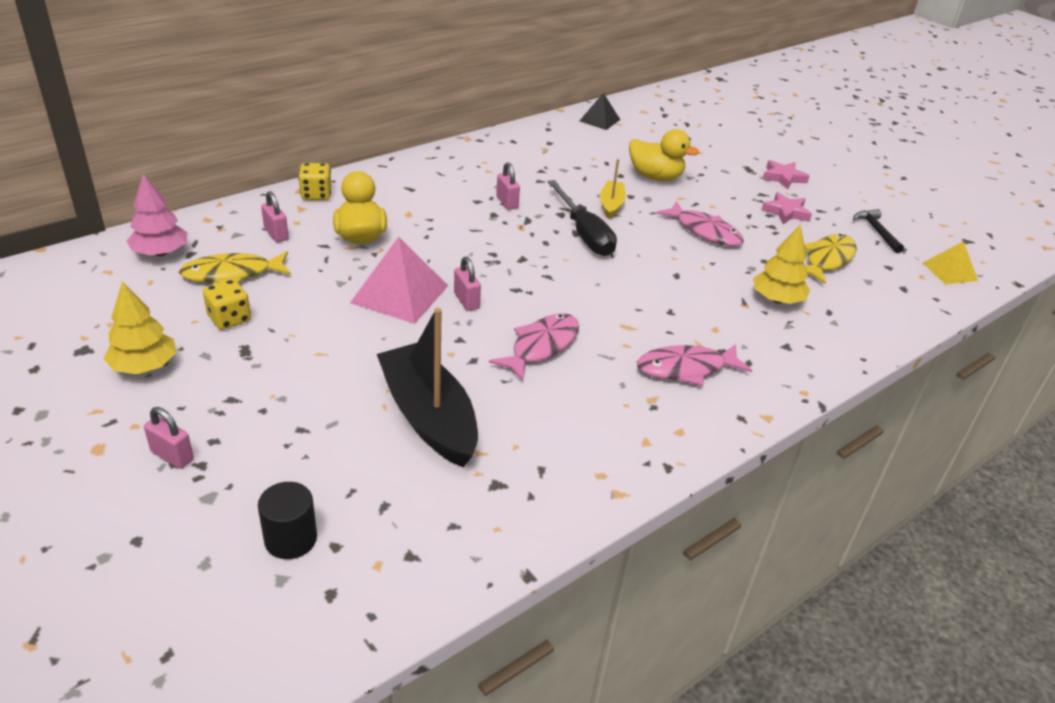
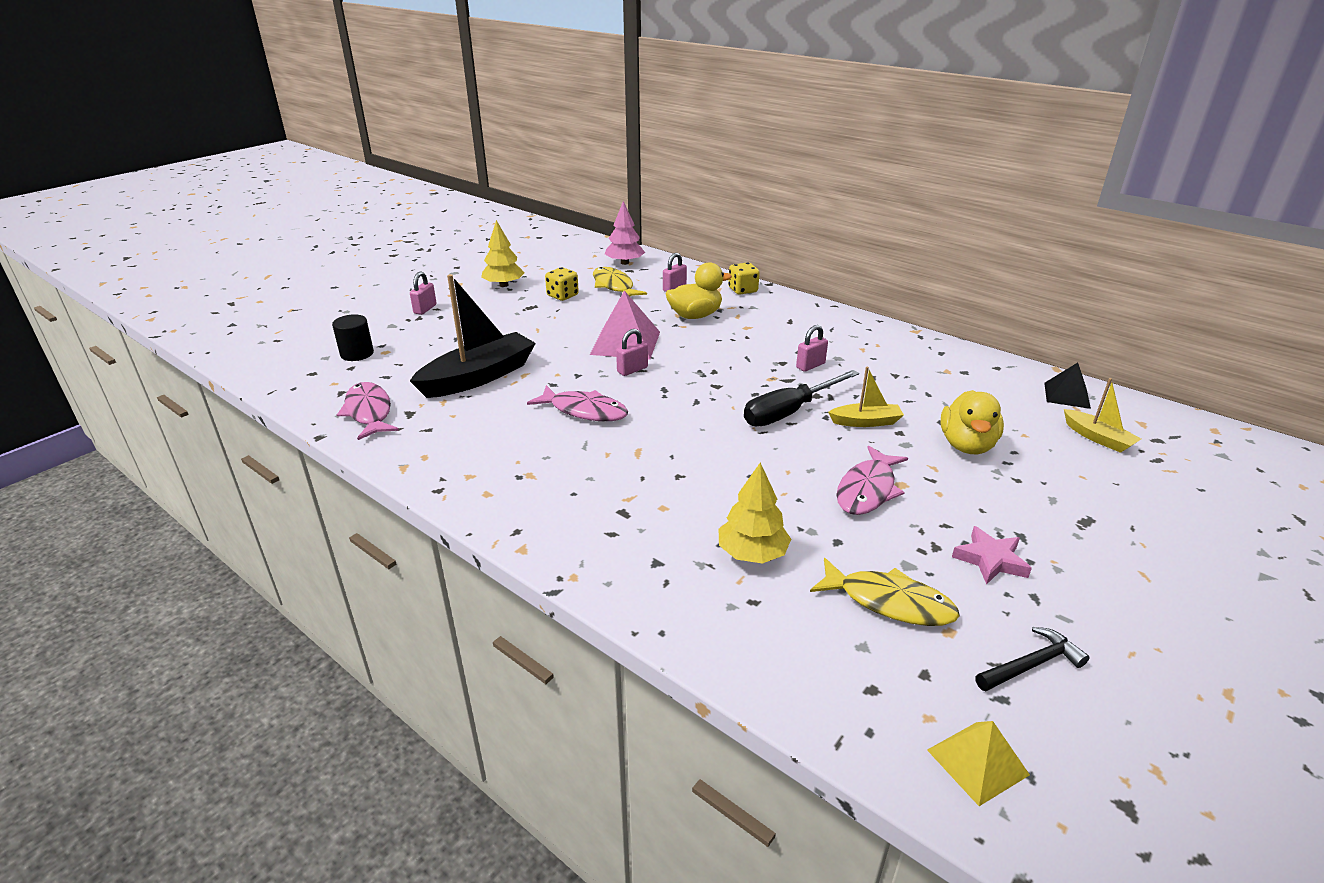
camera: 80 degrees right, 5 degrees down
(658, 131) = (1098, 438): none -> yellow boat
(686, 369) = (583, 491): pink fish -> pink fish (369, 412)
(783, 178) = (1099, 556): pink star -> none

